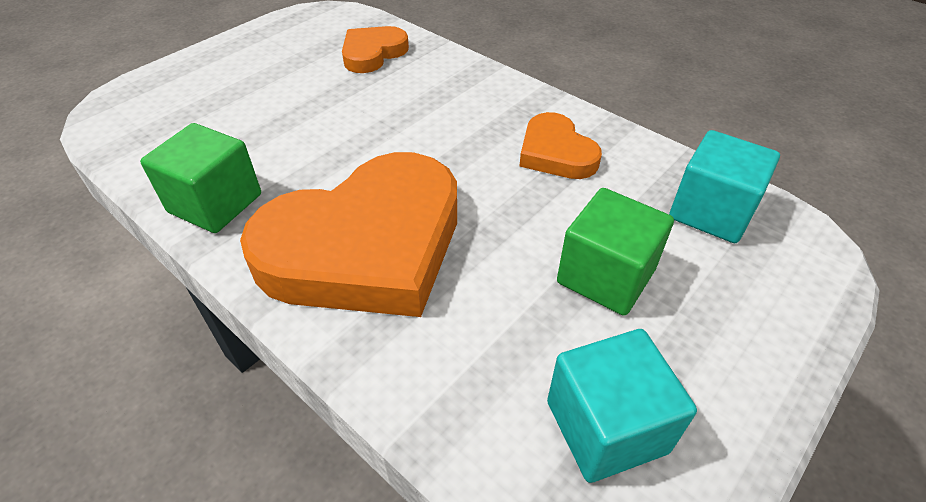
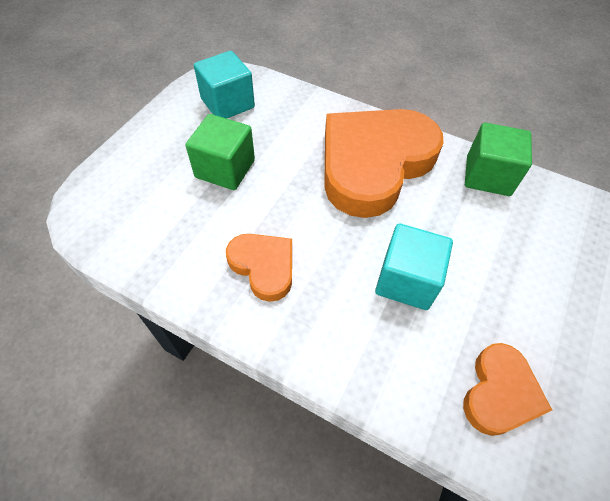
camera: 165 degrees right, 10 degrees up
(711, 212) = (145, 228): turquoise cube -> turquoise cube (406, 280)

